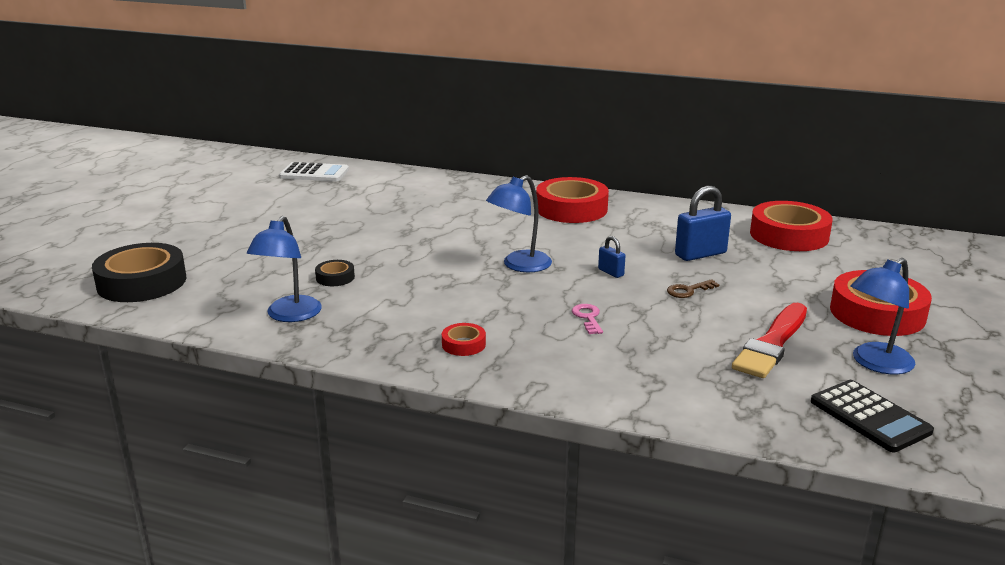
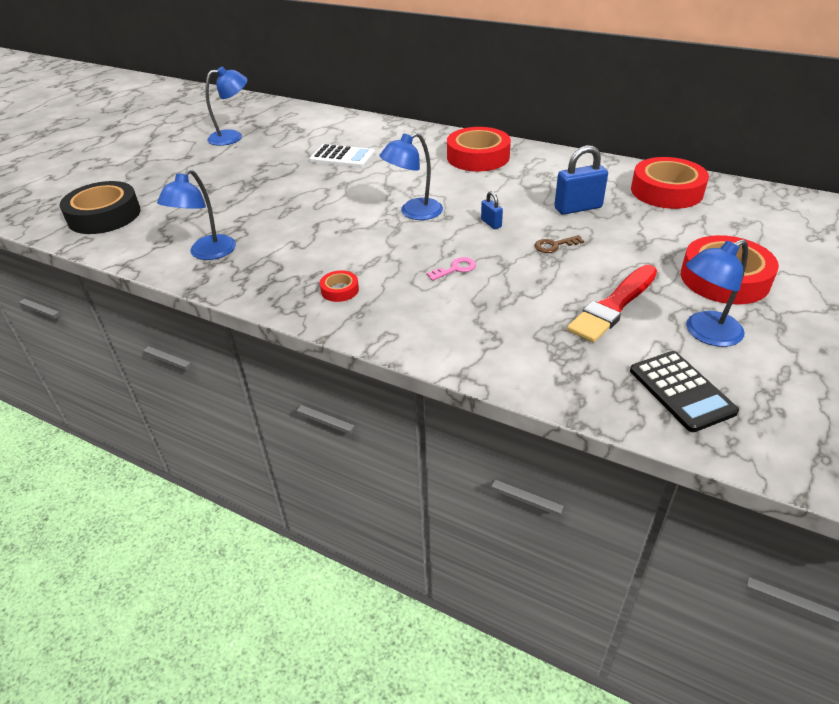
camera: 10 degrees right, 15 degrees up
(271, 196) = (233, 137): none -> blue lamp
(314, 173) = (274, 116): white calculator -> white calculator (342, 157)
(335, 277) = (256, 218): black tape -> none
(588, 317) = (455, 269): pink key -> pink key turned 60 degrees clockwise

